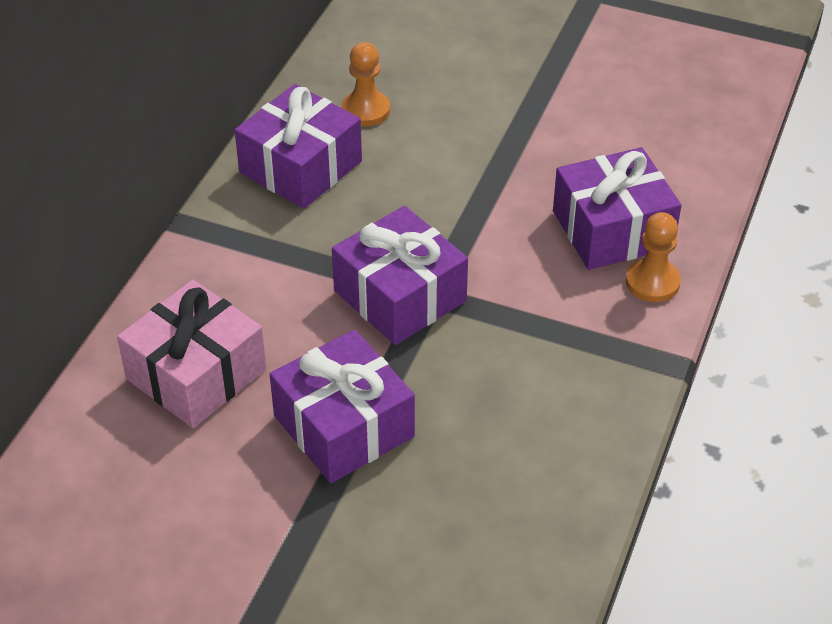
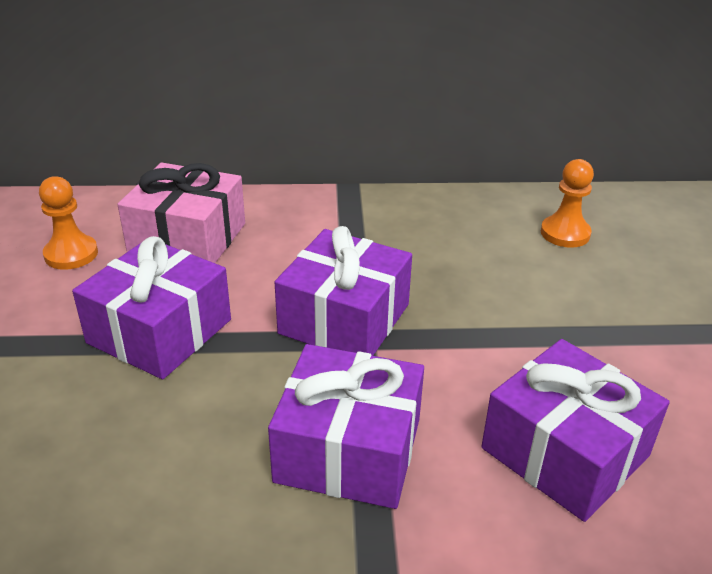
camera: 65 degrees right, 10 degrees down
(301, 167) = (460, 221): purple gift -> purple gift (348, 450)
(652, 282) = (507, 516): orange pawn -> orange pawn (71, 254)

